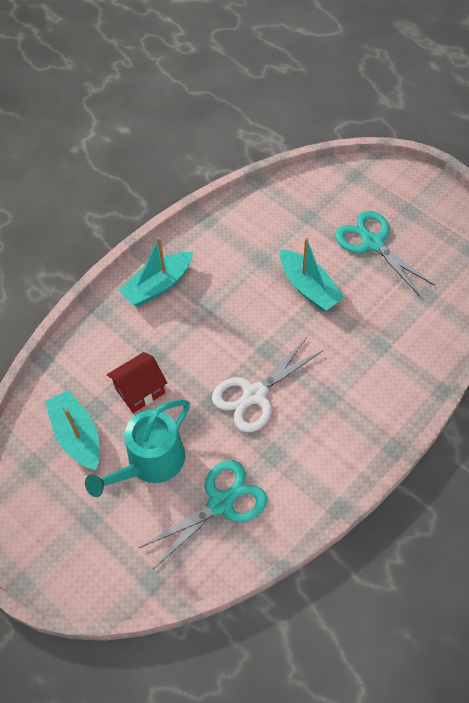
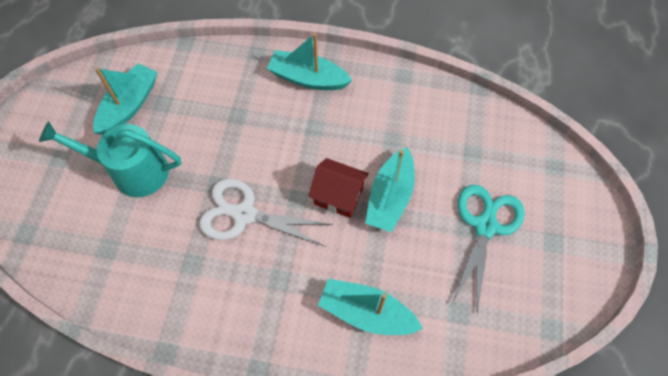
camera: 55 degrees right, 5 degrees up
(140, 391) = (196, 125): red house -> red house (338, 196)
(220, 503) = (121, 246): turquoise scissors -> none
(392, 352) = (366, 313): none -> turquoise boat

